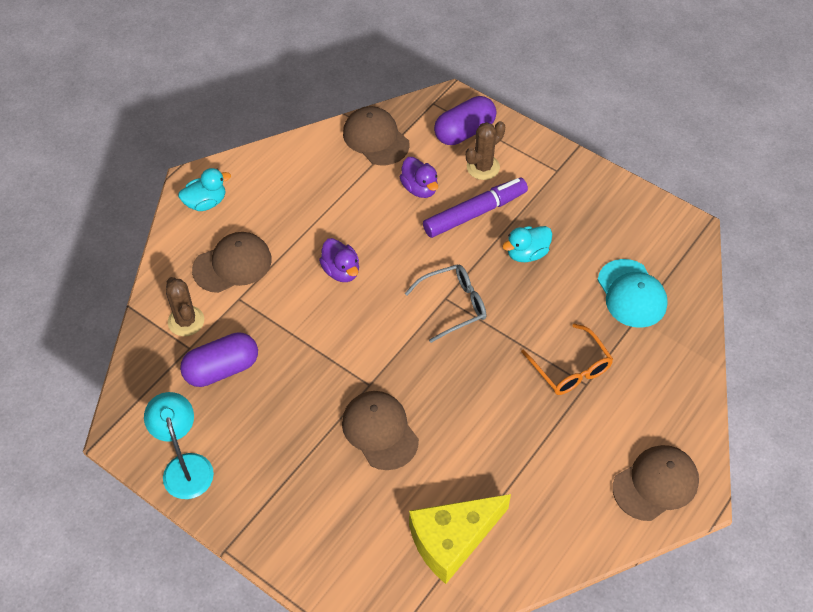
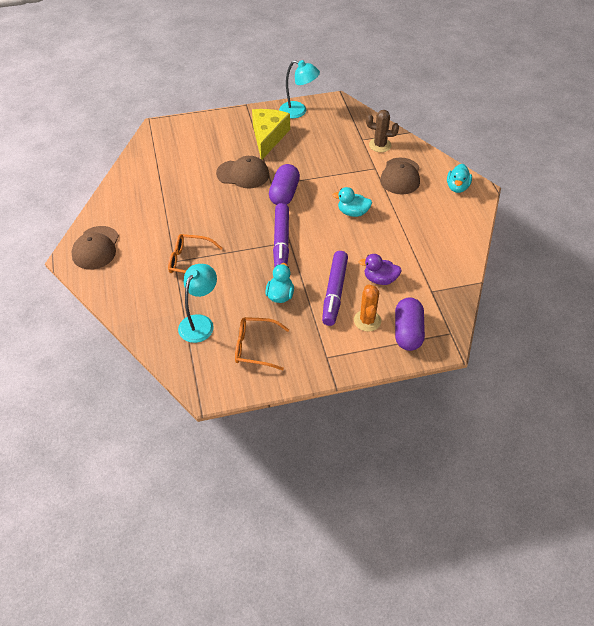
camera: 130 degrees right, 5 degrees down
(222, 369) = (337, 143): purple capsule -> purple capsule (284, 194)
(341, 271) = (353, 212): purple duck -> turquoise duck
(376, 138) = (443, 284): brown cap -> none
(452, 539) = (165, 166): yellow cheese -> yellow cheese (268, 137)
(453, 305) = (281, 242): grey glasses -> purple marker
(483, 167) = (367, 320): brown cactus -> orange cactus
(607, 229) = (255, 347): none -> orange glasses
(631, 294) = (200, 323): turquoise cap -> turquoise lamp

